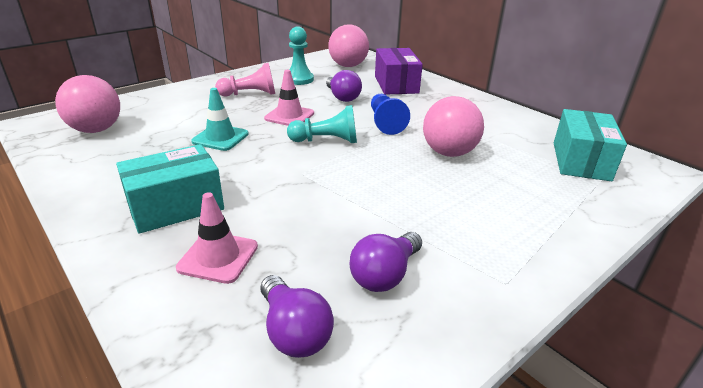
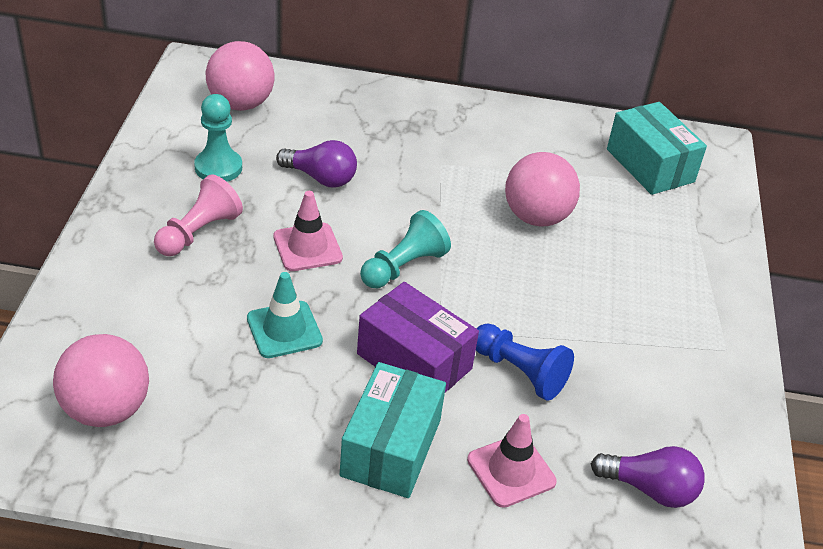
camera: 45 degrees left, 10 degrees up
(385, 123) = (424, 201): blue pawn -> blue pawn (519, 372)
(385, 275) = (647, 398): purple light bulb -> none
(396, 84) = (350, 119): purple box -> purple box (414, 361)

